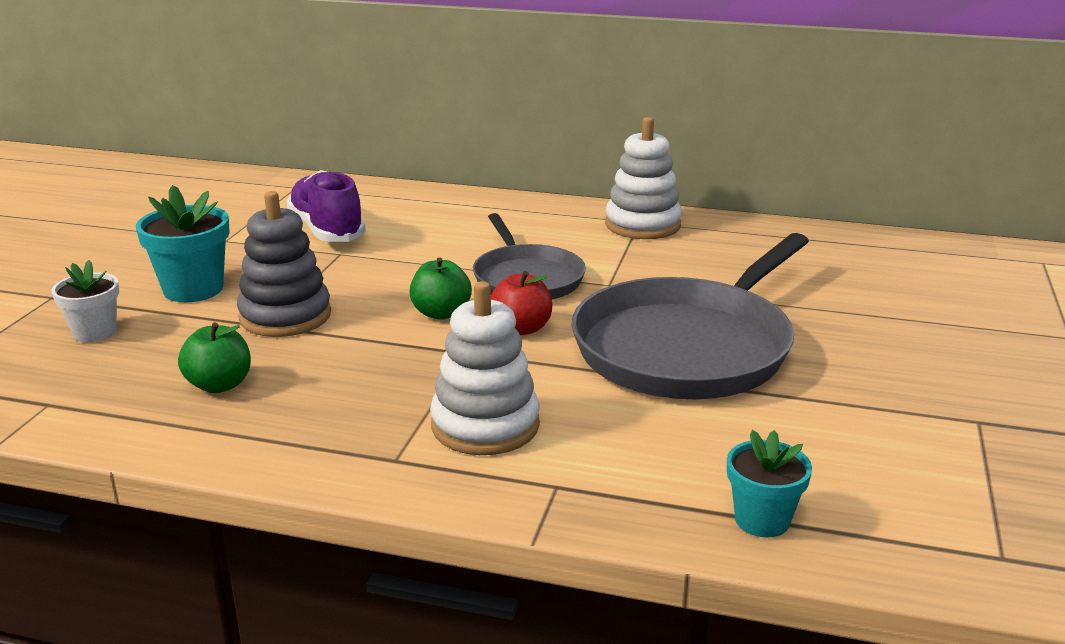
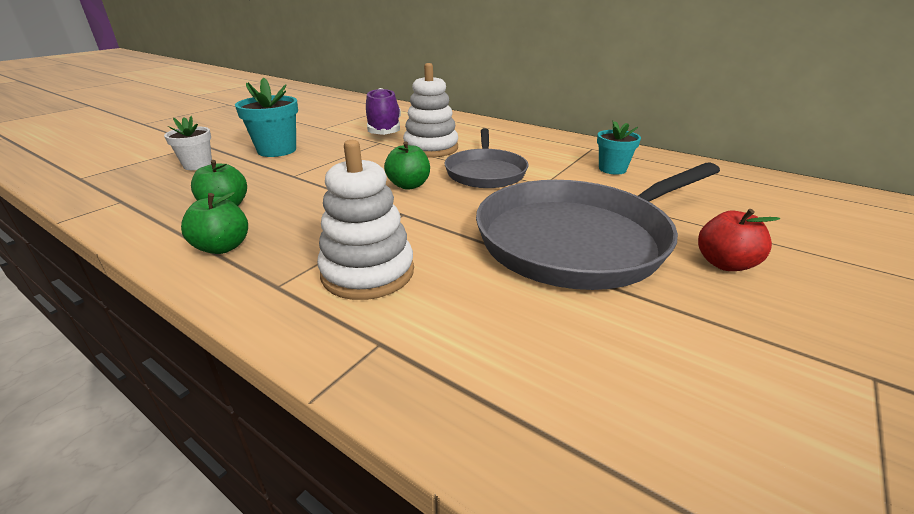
camera: 20 degrees right, 5 degrees up
(279, 433) = (223, 247): none -> green apple
(285, 316) = (310, 172): grey stacking toy -> none
(521, 329) = (456, 204): red apple -> red apple (724, 264)
(642, 225) = (593, 150): white stacking toy -> white stacking toy (431, 148)
(762, 520) = (559, 444): turquoise flower pot -> turquoise flower pot (612, 169)

